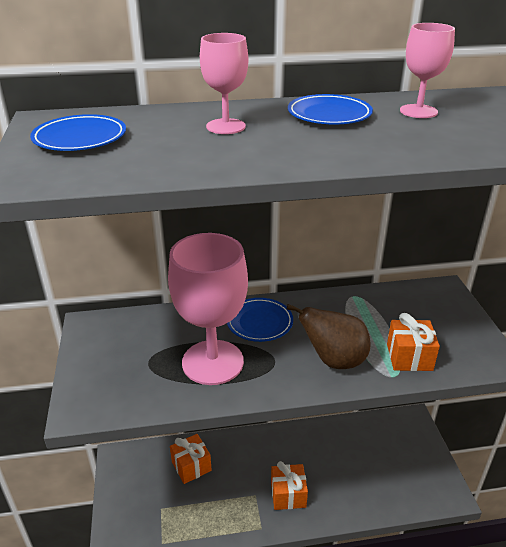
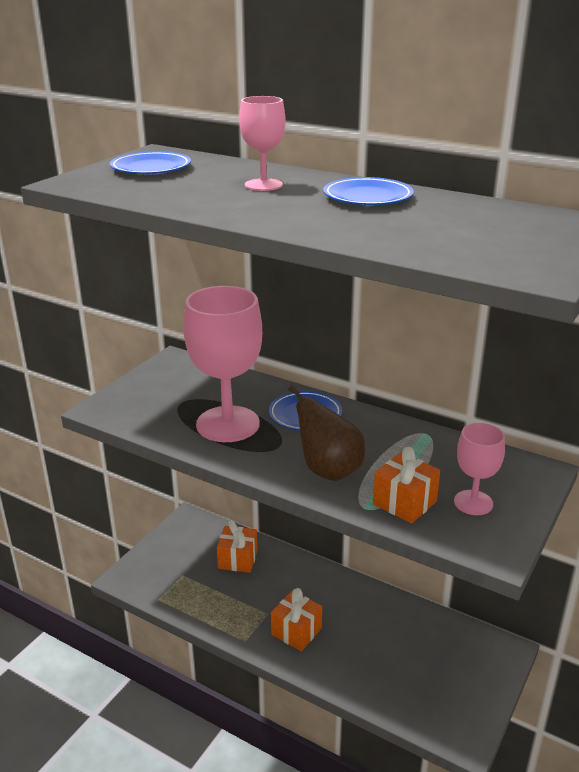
camera: 40 degrees right, 5 degrees down
(418, 111) = (459, 214): pink goblet -> pink goblet (473, 502)

